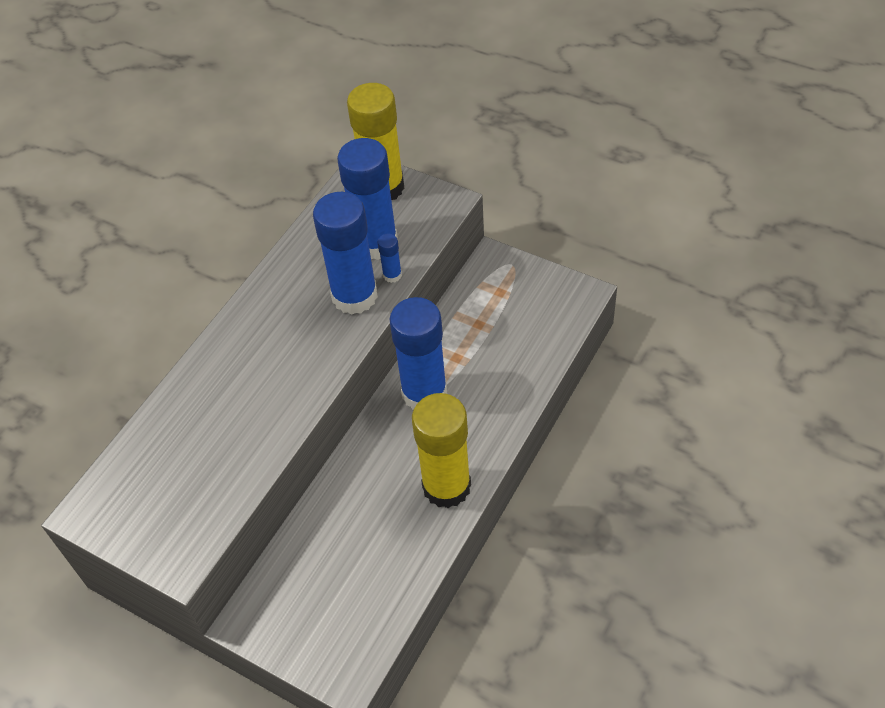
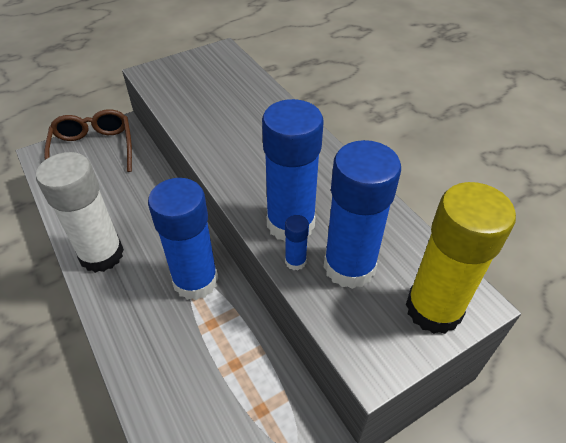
camera: 115 degrees right, 5 degrees down
(307, 619) = (93, 149): none -> brown glasses
(446, 486) = (102, 255): yellow glue stick -> white glue stick

